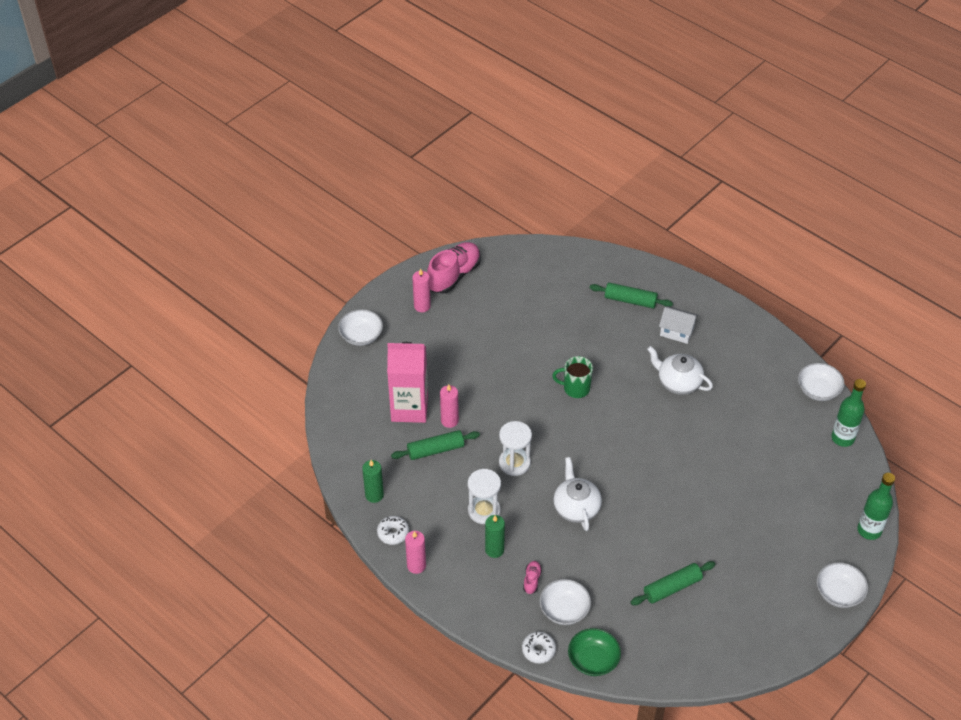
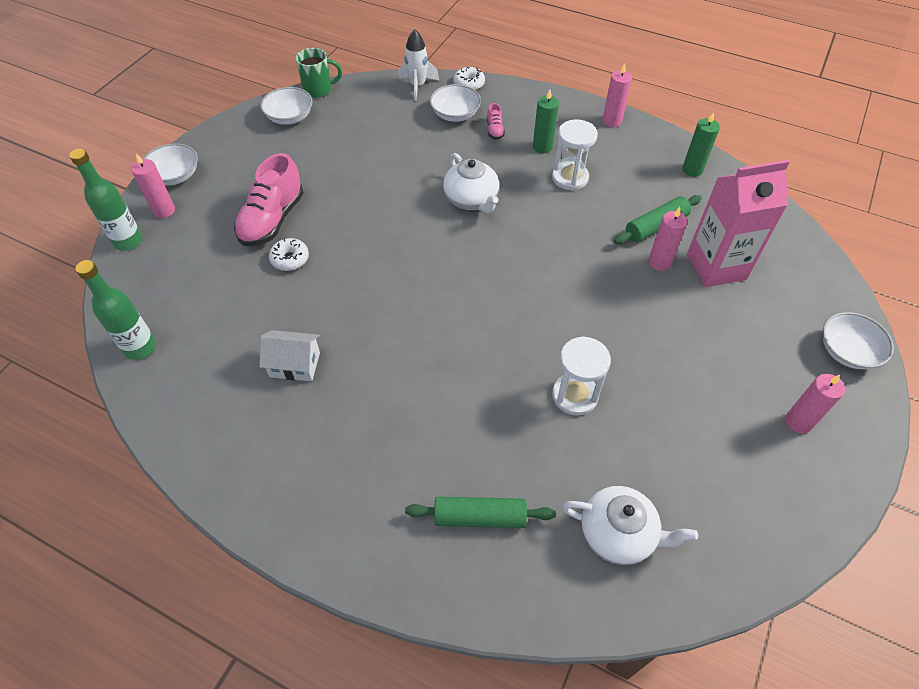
camera: 165 degrees right, 5 degrees up
(393, 533) = (650, 142): white donut -> white donut (290, 259)
(454, 275) = (787, 495): pink shoe -> pink shoe (272, 220)
(514, 463) = (559, 231): white hourglass -> white hourglass (575, 395)
(575, 388) = (519, 339): green mug -> green mug (319, 90)
(593, 660) = (417, 86): green bowl -> white rocket
(672, 588) = (352, 149): green rolling pin -> none
(677, 331) = (391, 471): white house -> white house (295, 364)
(678, 382) = (376, 381): white teapot -> white teapot (618, 533)
(818, 390) = (165, 416): white bowl -> white bowl (290, 117)
(843, 555) = (164, 210): none -> pink candle

